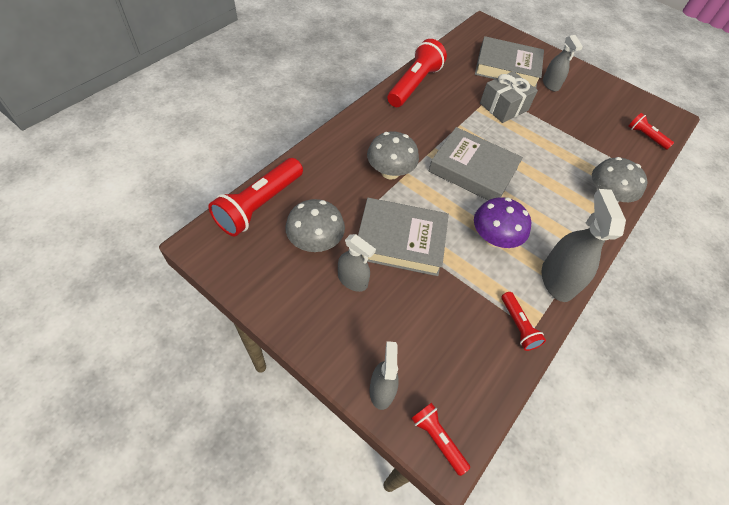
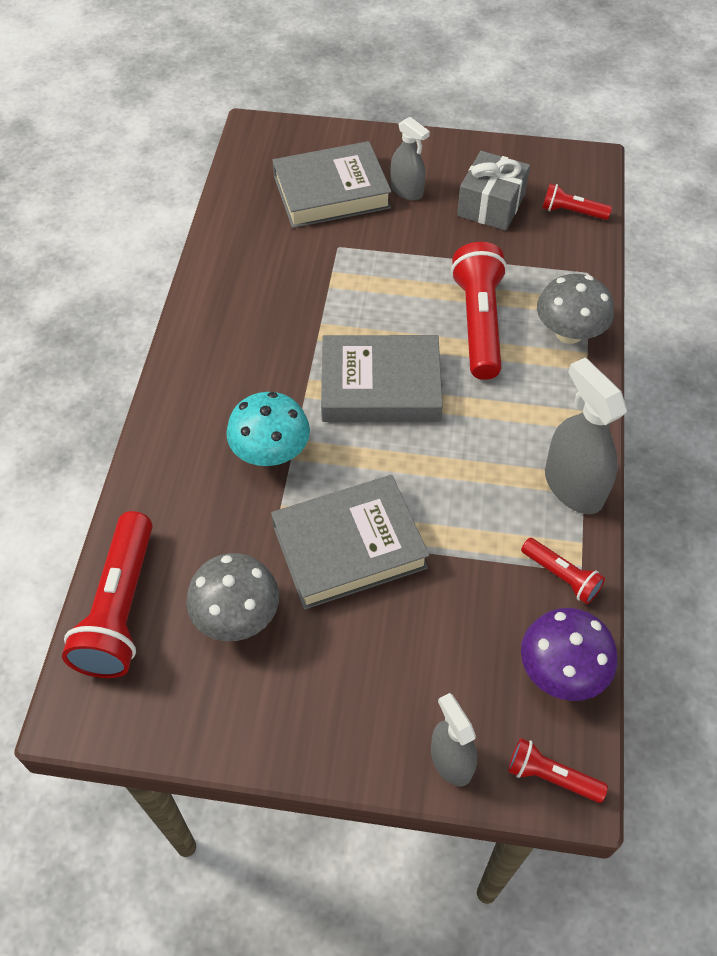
camera: 25 degrees left, 0 degrees up
(352, 280) = (322, 640): grey spray bottle -> none
(390, 172) = (271, 452): grey mushroom -> turquoise mushroom
(414, 85) = (216, 290): red flashlight -> red flashlight (479, 323)
(493, 238) = (465, 474): purple mushroom -> purple mushroom (561, 671)
(503, 107) = (364, 262): grey gift -> grey gift (491, 205)

